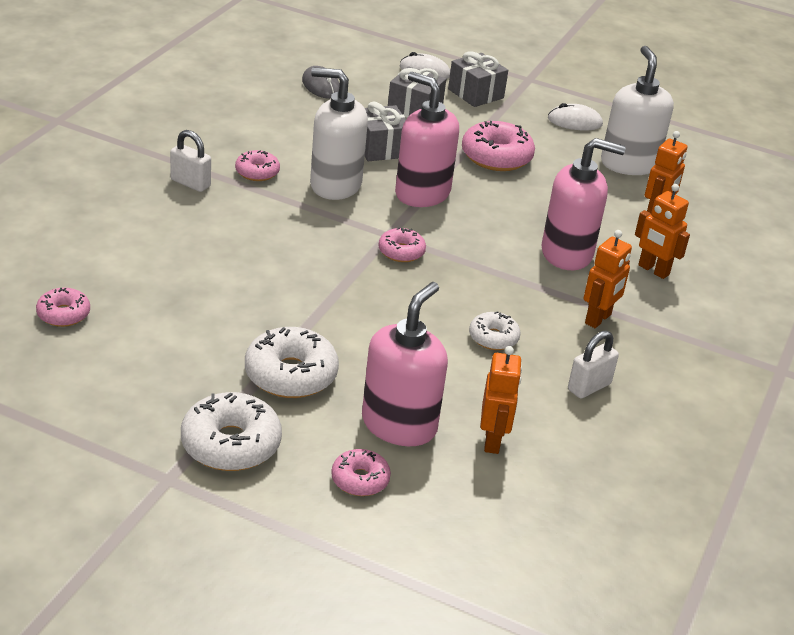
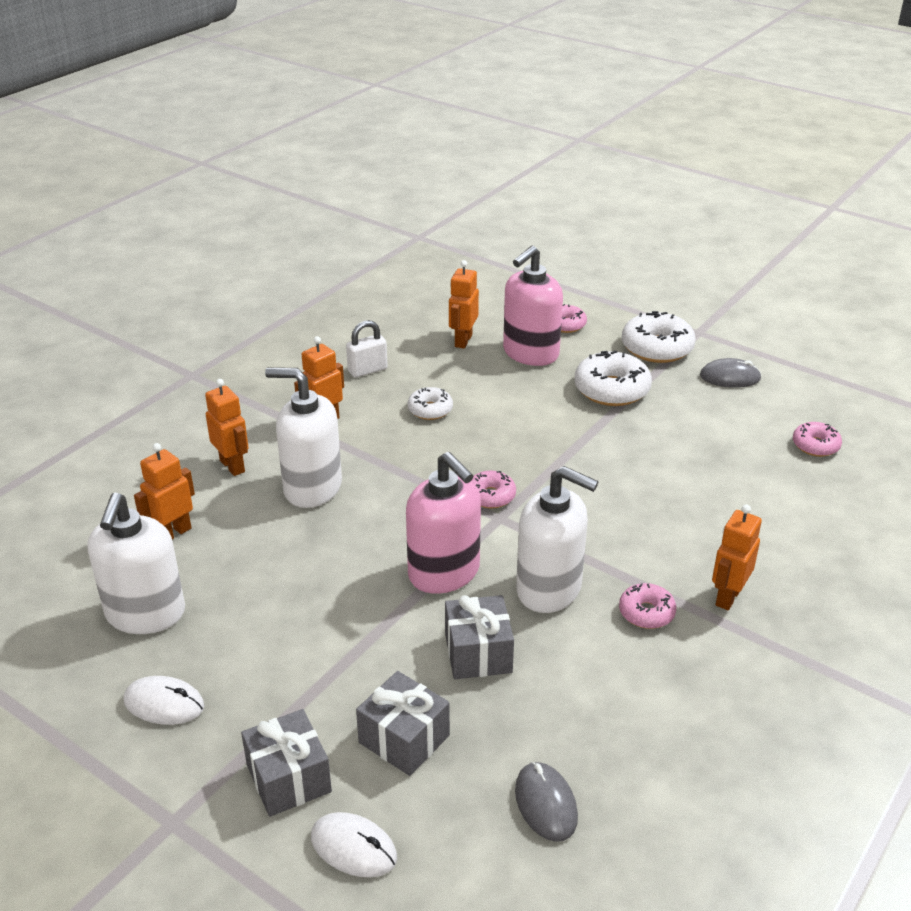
camera: 165 degrees left, 0 degrees up
(139, 401) = (730, 377): none -> grey mouse
(190, 183) = (727, 597): white padlock -> orange robot
(496, 157) = (322, 632): pink donut -> none
(567, 253) = (312, 488): pink soap dispenser -> white soap dispenser

